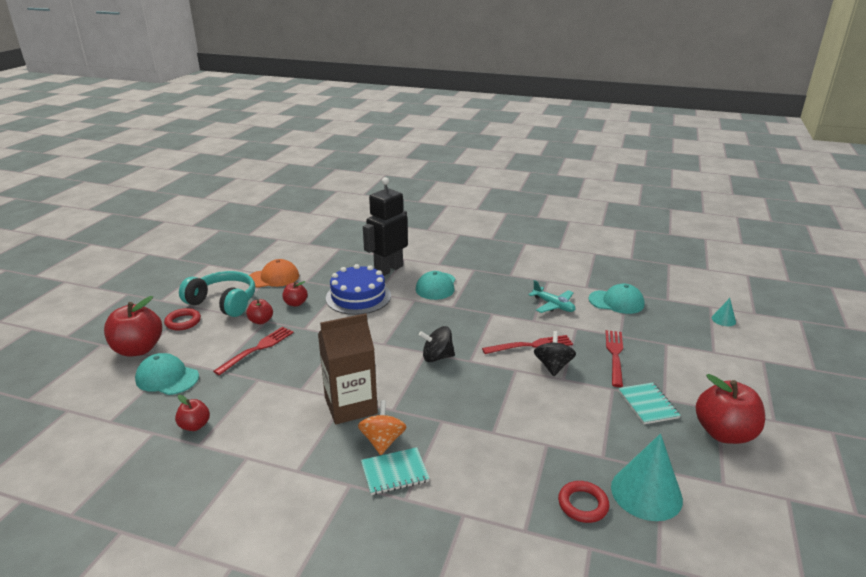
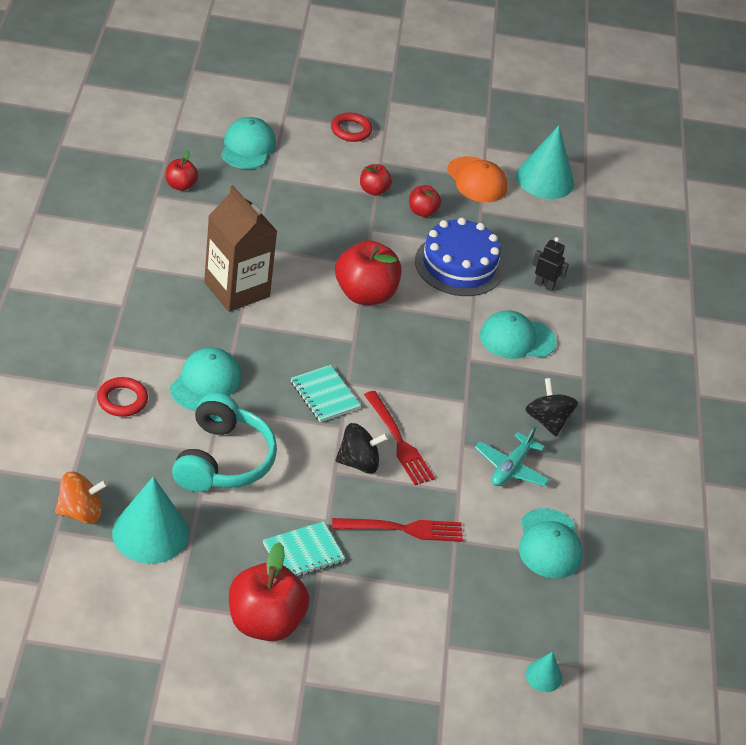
camera: 70 degrees right, 15 degrees up
(138, 349) = (290, 113): red apple -> red apple (365, 294)
(223, 302) = (402, 151): turquoise headphones -> turquoise headphones (222, 460)
(257, 349) = (317, 199): red fork -> none
(287, 254) = (545, 179): none -> turquoise cone
(382, 441) = (187, 321): orange spinning top -> orange spinning top (80, 512)
(388, 269) = (544, 285): black robot -> black robot, size x0.44
(394, 473) = (144, 335): turquoise notebook -> turquoise notebook (324, 395)
(437, 357) = (346, 352): black spinning top -> black spinning top (547, 421)
(462, 437) = (205, 382): none -> turquoise cap
(583, 504) = (125, 479): red ring -> red ring (122, 400)

